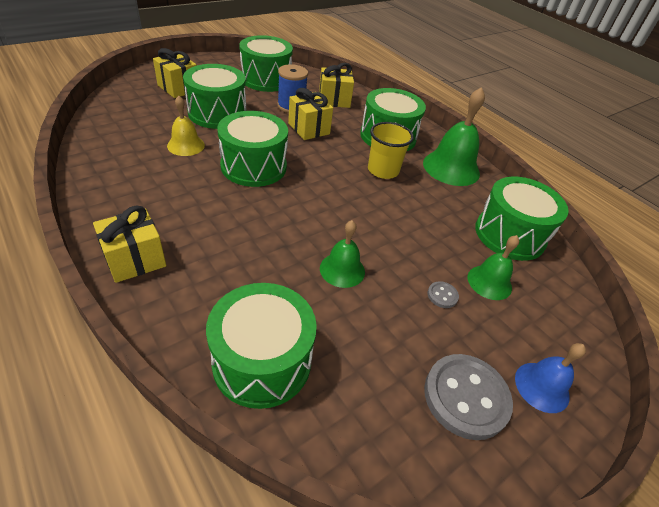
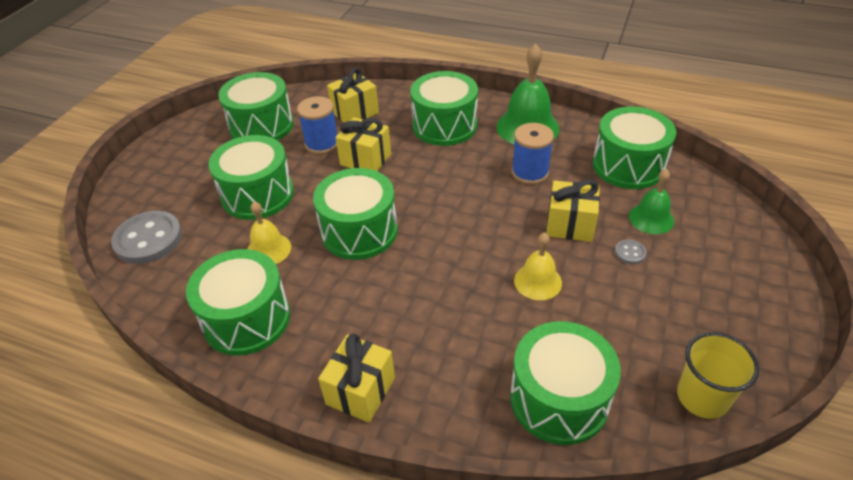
camera: 25 degrees left, 0 degrees up
(124, 175) = (247, 319): none -> green drum
(178, 88) = (181, 189): yellow gift -> yellow gift (570, 225)
(342, 270) = (538, 281): green bell -> yellow bell
(383, 170) = (475, 164): yellow cup -> yellow cup (702, 397)
(419, 196) = (530, 172): none -> blue spool
(466, 397) = (717, 322): grey button -> grey button (148, 239)
(542, 387) = (754, 279): blue bell -> none

